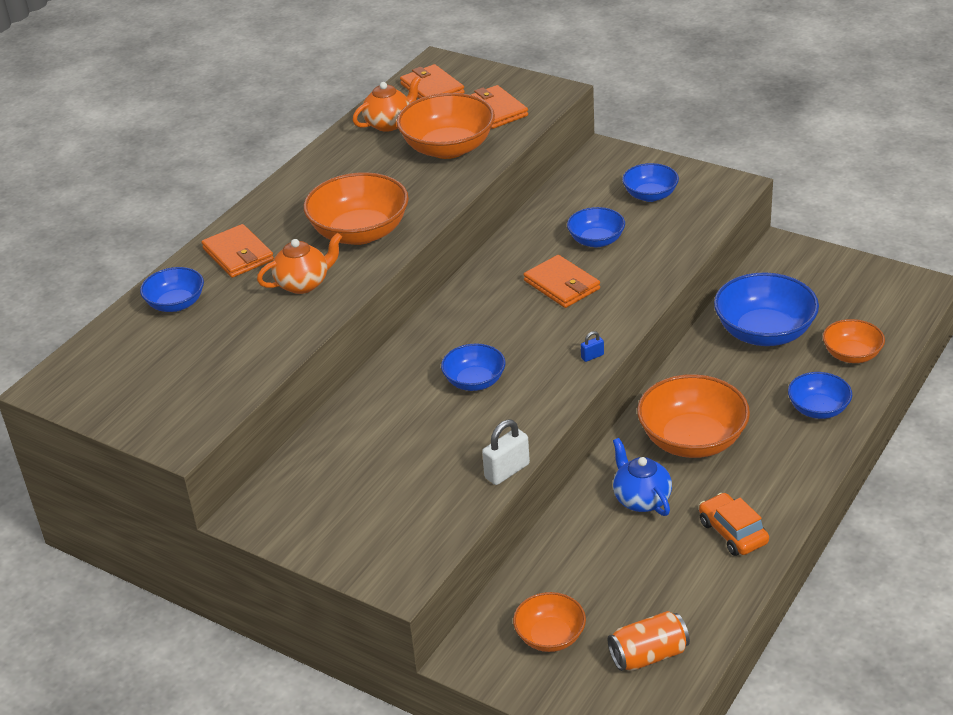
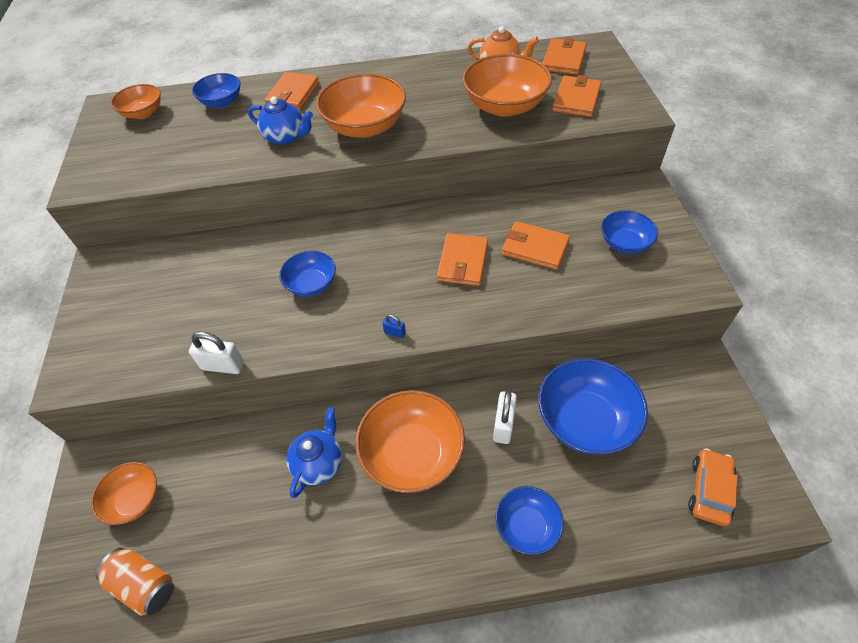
camera: 50 degrees right, 15 degrees up
(303, 284) = (286, 137): orange teapot -> blue teapot
(596, 240) = (534, 248): blue bowl -> orange wallet
(721, 376) = (503, 425): none -> white padlock
(733, 532) = (323, 557): orange car -> orange car (709, 490)
(851, 355) = (622, 507): orange bowl -> orange bowl (143, 113)

